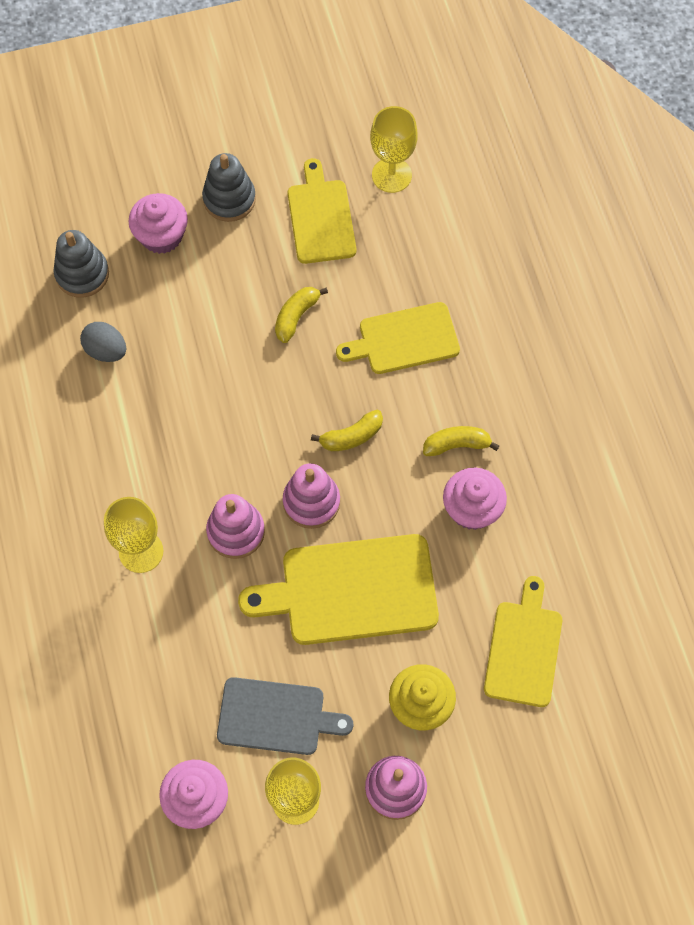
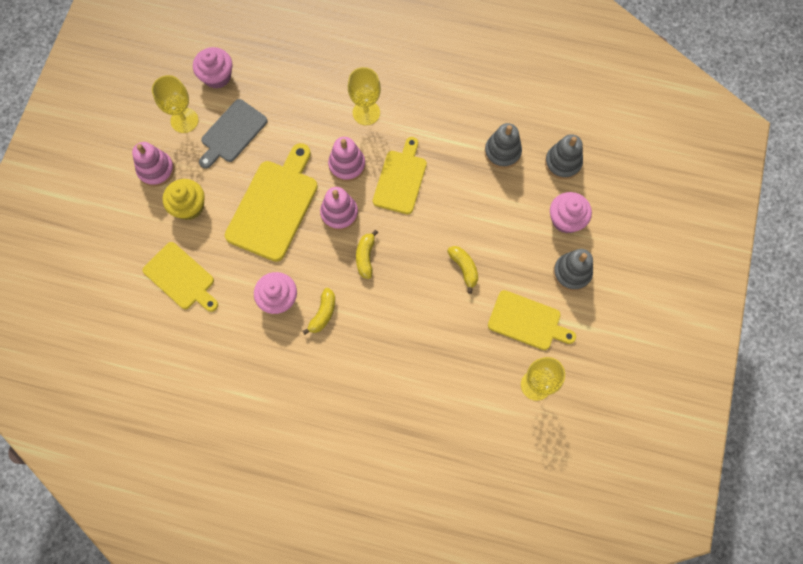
camera: 120 degrees right, 5 degrees up
(106, 350) = (502, 152): grey egg -> grey stacking toy
(404, 339) = (411, 323): yellow cutting board -> yellow cutting board (400, 179)

